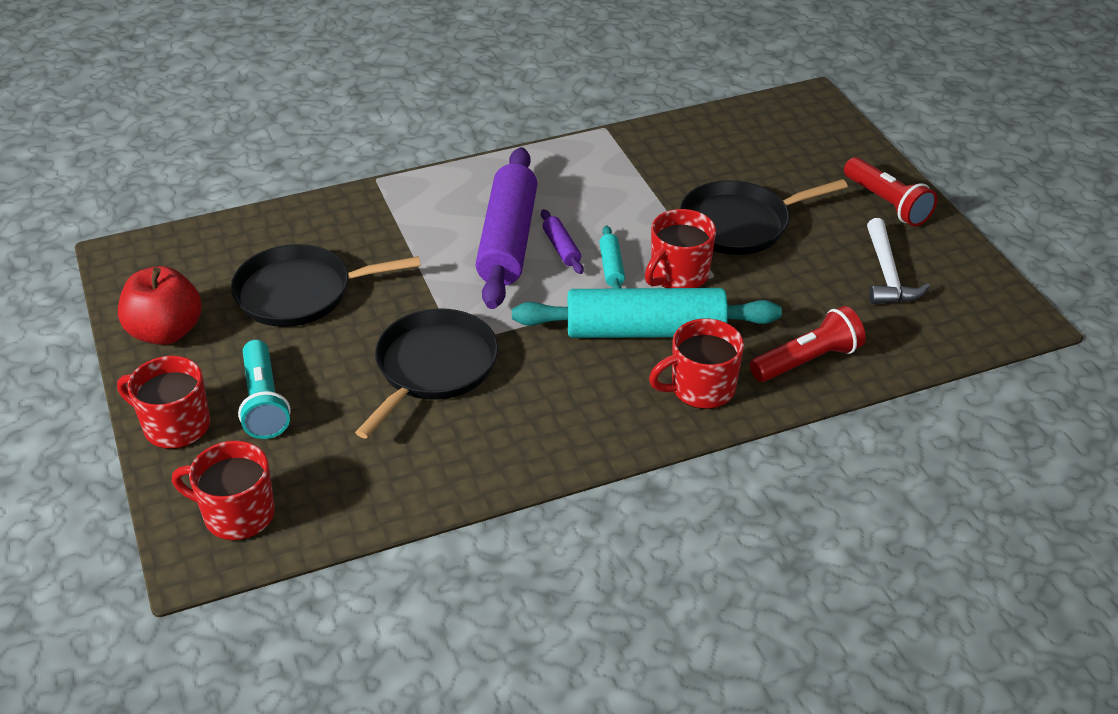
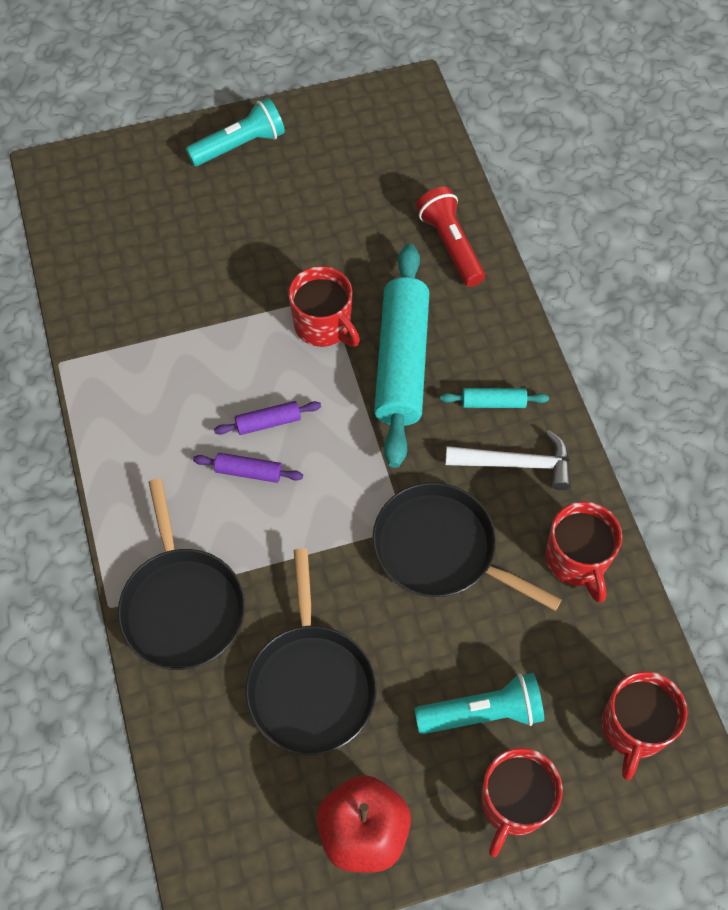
camera: 85 degrees left, 20 degrees up
(507, 240) = (248, 472): purple rolling pin -> purple rolling pin, size x0.42
(611, 267) = (305, 381): turquoise rolling pin -> turquoise rolling pin (493, 403)
(700, 389) = (481, 329): red mug -> red mug (577, 560)
(739, 224) = (252, 265): black pan -> black pan (182, 605)
(887, 203) = (240, 145): red flashlight -> turquoise flashlight
(887, 274) = (342, 166): white hammer -> white hammer (517, 464)

